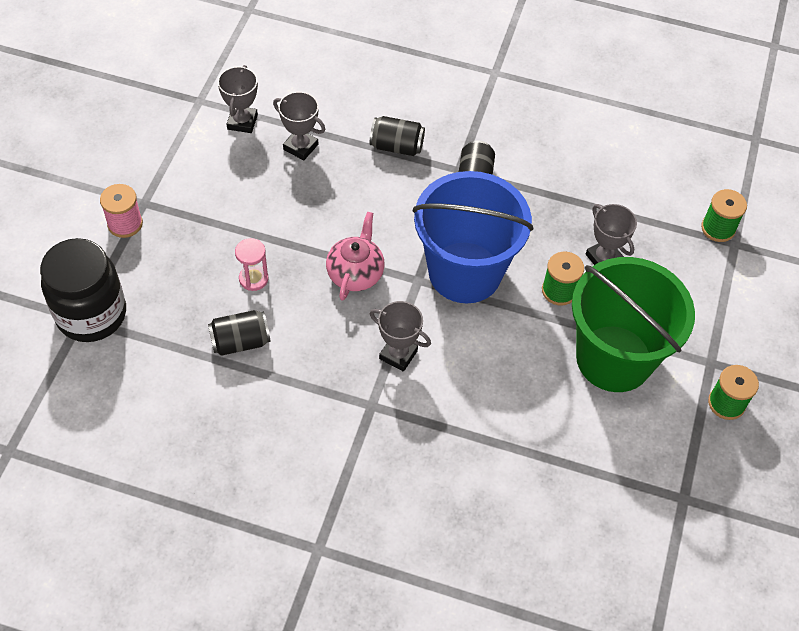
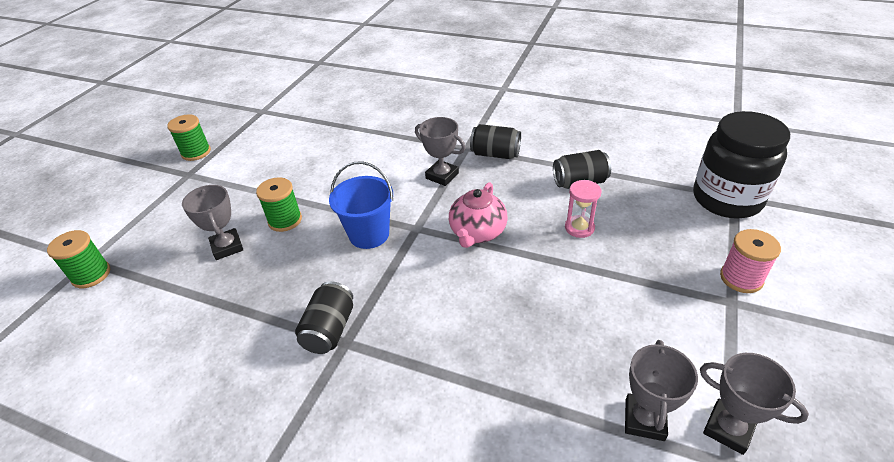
camera: 170 degrees left, 15 degrees down
(300, 147) = (551, 377): grey trophy -> grey trophy (728, 429)
(396, 146) = (419, 376): black can -> black can (495, 154)
(465, 272) = (369, 234): blue bucket -> blue bucket, size x0.55
(614, 358) = (264, 176): green bucket -> none

